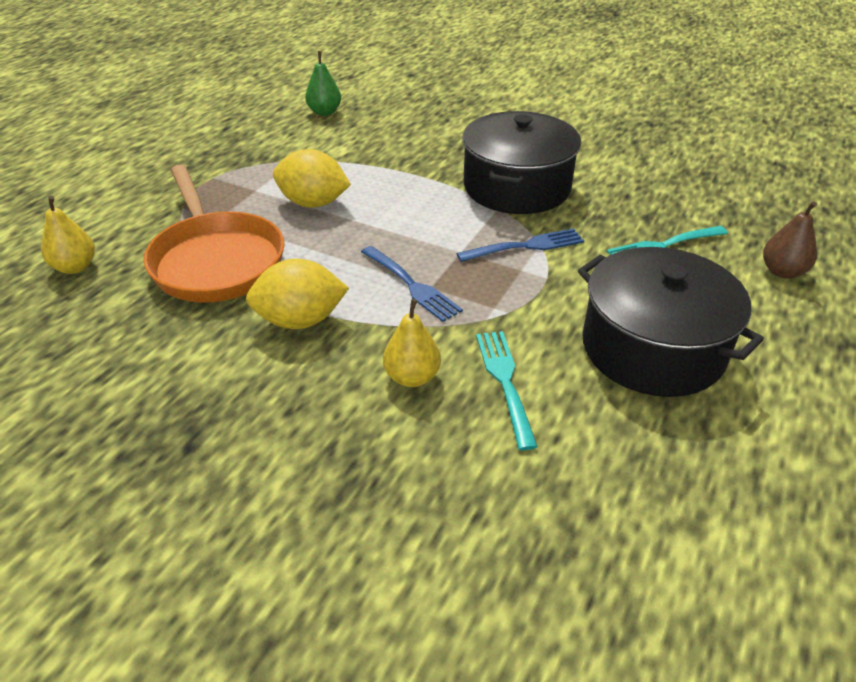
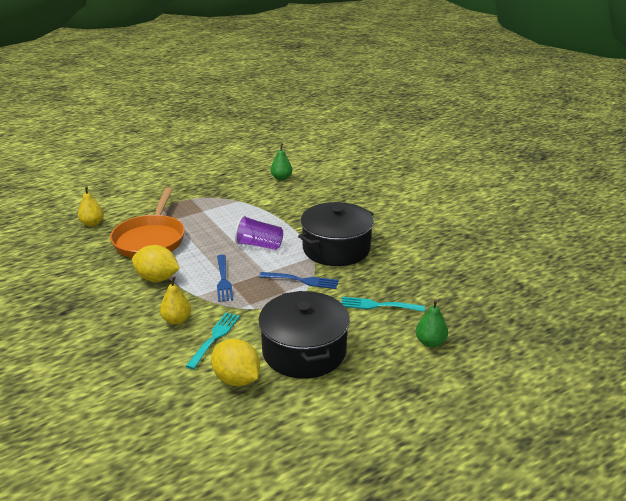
camera: 30 degrees right, 10 degrees down
(313, 203) = (222, 225): yellow lemon -> yellow lemon (237, 379)
(403, 215) = (259, 245): none -> purple cup
(782, 272) = (430, 342): brown pear -> green pear

